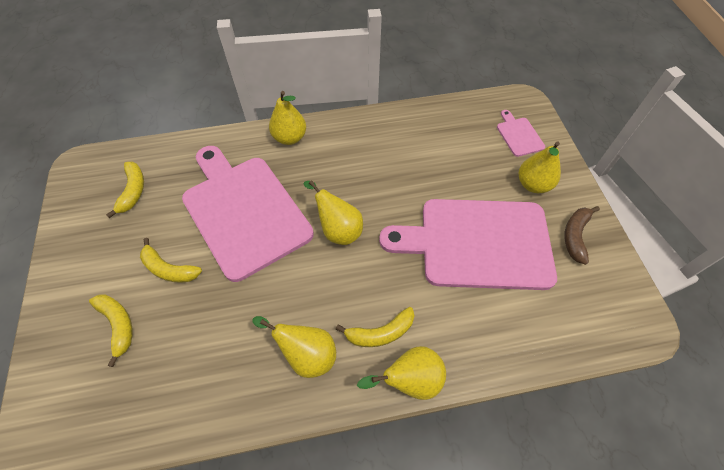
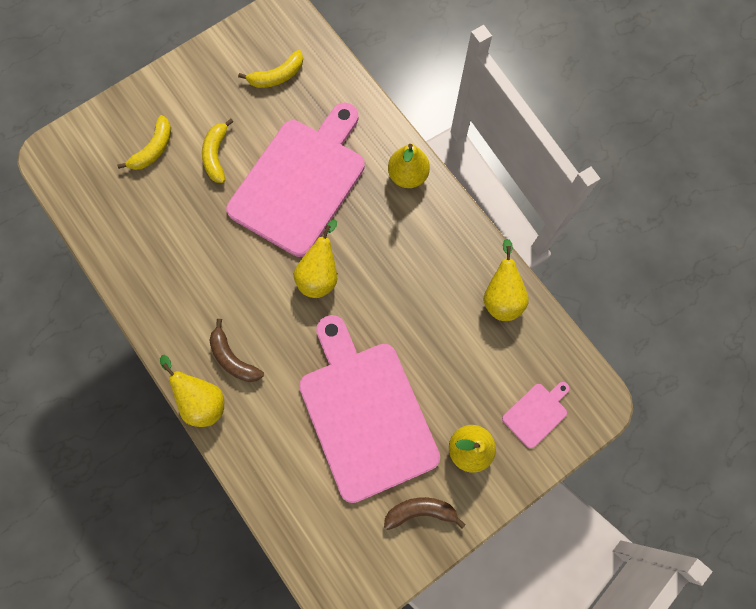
camera: 65 degrees right, 15 degrees up
(306, 354) = (189, 307): yellow pear -> yellow pear (501, 297)
(380, 333) = (233, 358): yellow banana -> brown banana

